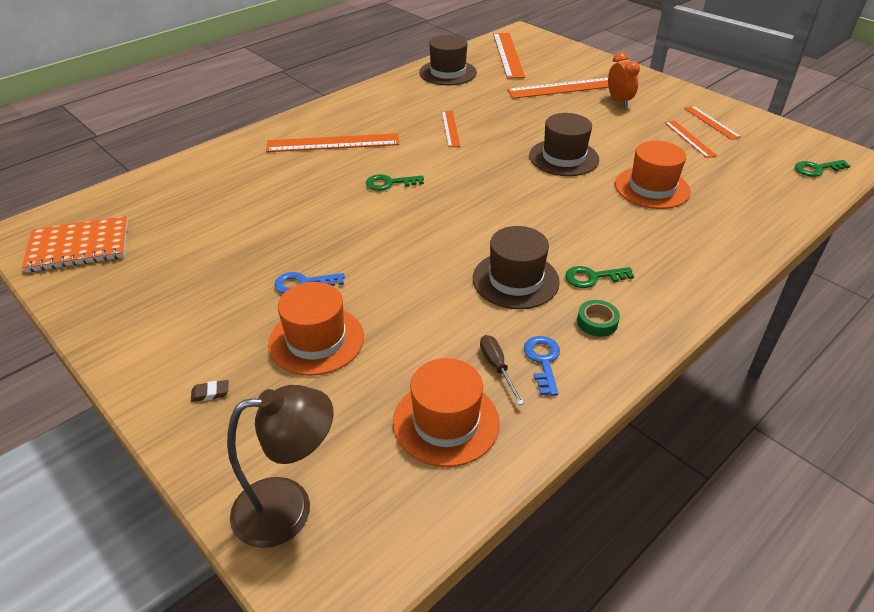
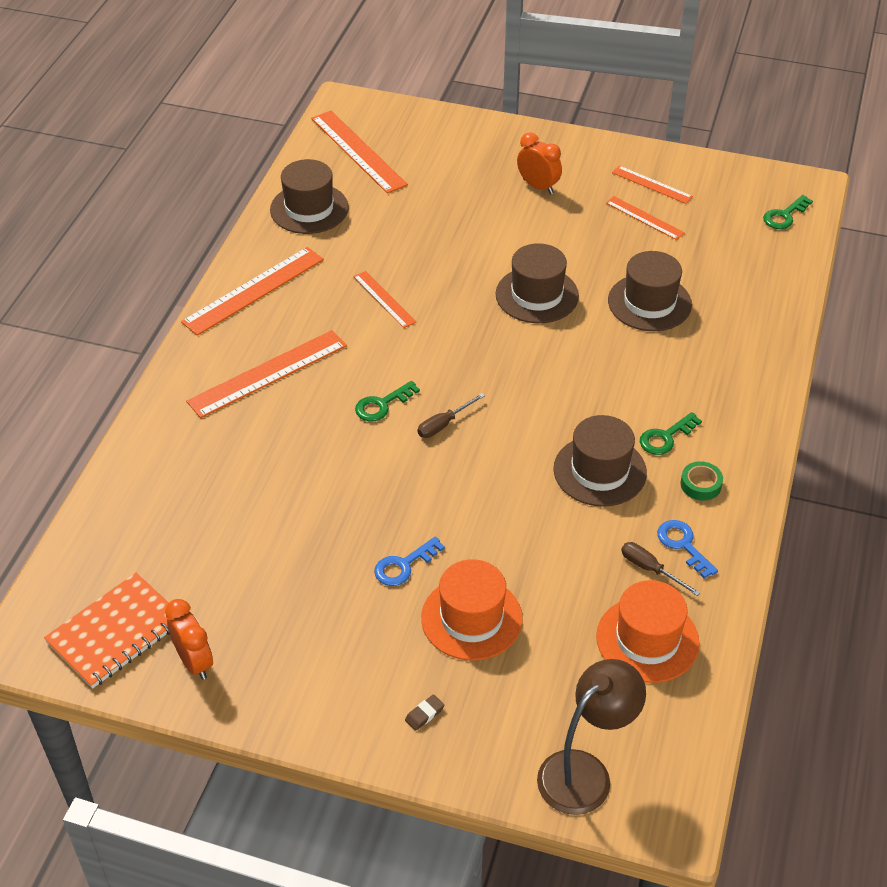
camera: 30 degrees left, 5 degrees up
(102, 284) = (194, 662): none -> orange clock
(421, 209) = (444, 424): none -> brown screwdriver
(565, 88) = (465, 186): orange ruler -> orange ruler (253, 290)
(652, 188) = (649, 303): orange hat -> brown hat

